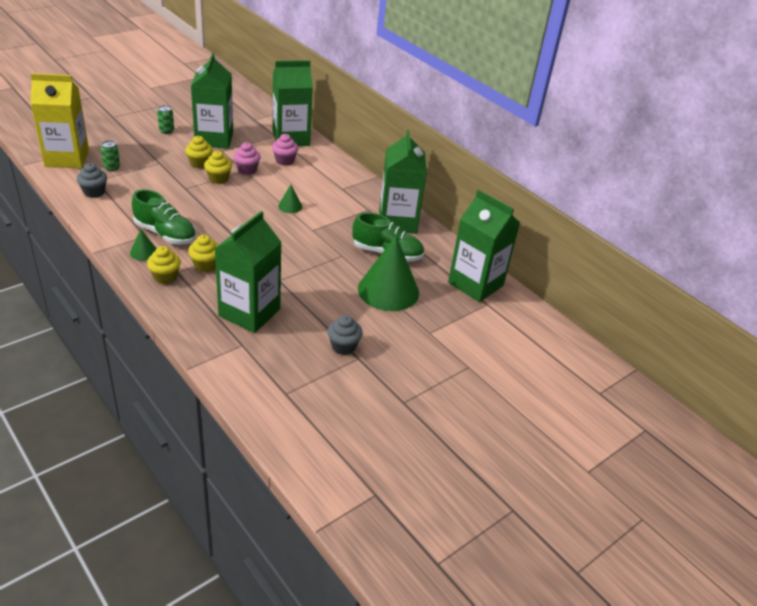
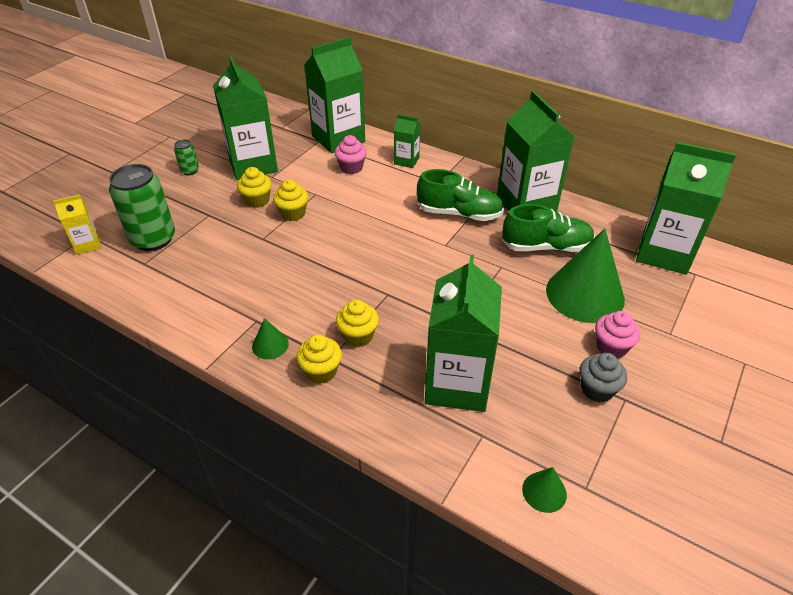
camera: 15 degrees left, 5 degrees up
(67, 158) = (87, 244): yellow carton -> yellow carton, size x0.49
(94, 192) = (152, 280): grey cupcake -> none
(112, 167) = (153, 239): green can -> green can, size x2.15
(165, 234) = (280, 309): green shoe -> green shoe (459, 213)
(247, 170) = (317, 192): pink cupcake -> pink cupcake (611, 347)
(290, 206) = (399, 223): green cone -> green cone (544, 491)
(330, 167) = (406, 161): none -> green carton

